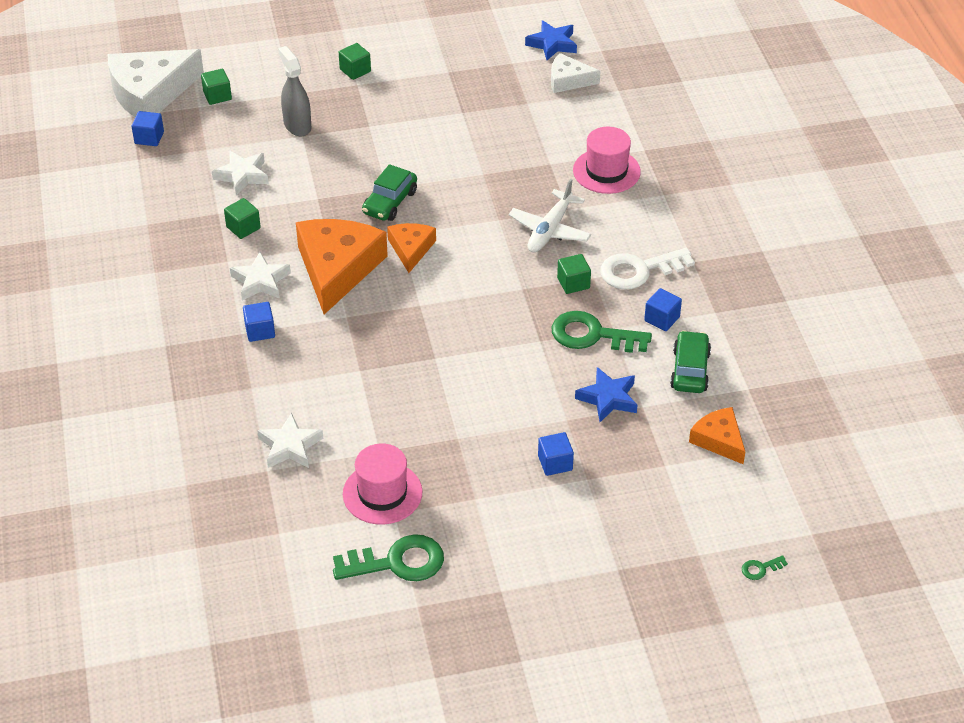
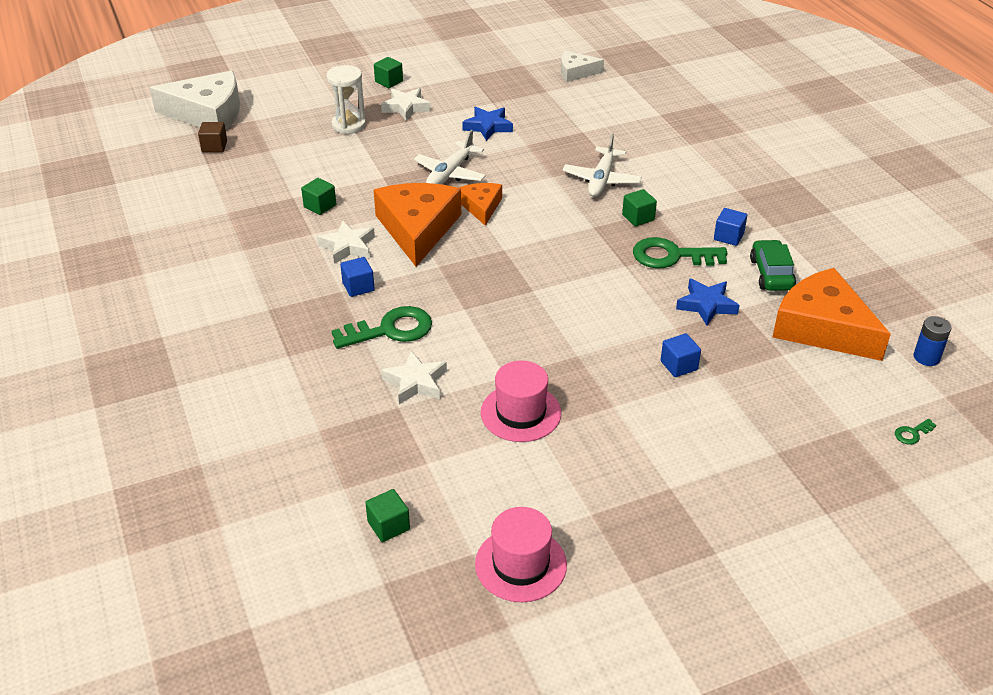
camera: 10 degrees left, 5 degrees down
(149, 138) = (214, 146): blue cube -> brown cube
(150, 93) = (208, 113): white cheese -> white cheese turned 135 degrees counterclockwise
(217, 96) = (270, 110): green cube -> green cube (388, 526)
(242, 175) = (308, 166): white star -> white star (406, 107)
(297, 126) = (349, 125): grey spray bottle -> white hourglass
(390, 202) = (450, 173): green car -> white plane
(397, 562) = (557, 475): green key -> green key (390, 330)
(552, 44) = (553, 49): blue star -> blue star (488, 127)
(606, 171) = (634, 132): pink hat -> pink hat (520, 564)
(639, 270) = (692, 202): white key -> none
(719, 440) = (823, 327): orange cheese -> orange cheese, size x1.88
(812, 488) = (926, 357): none -> blue battery

